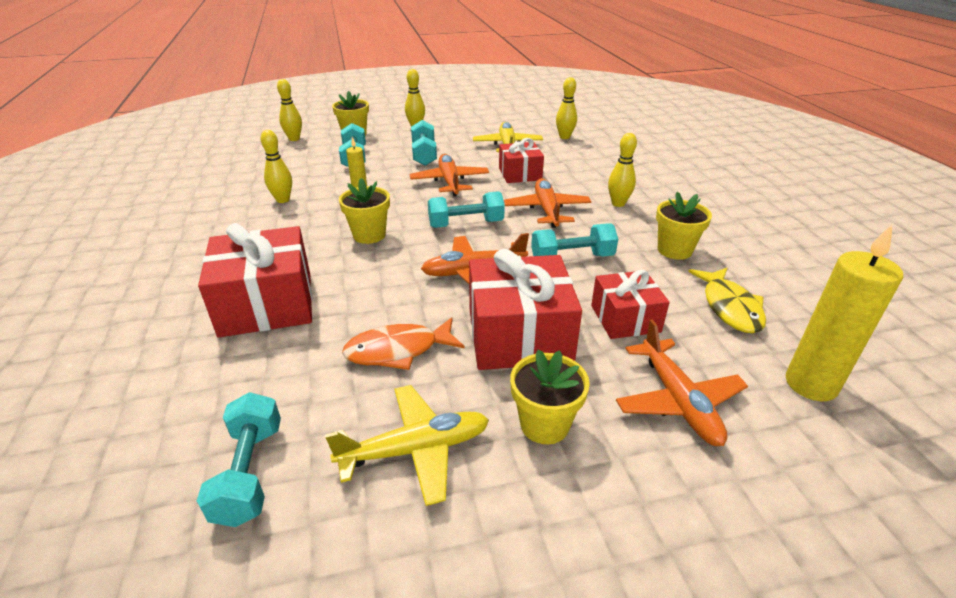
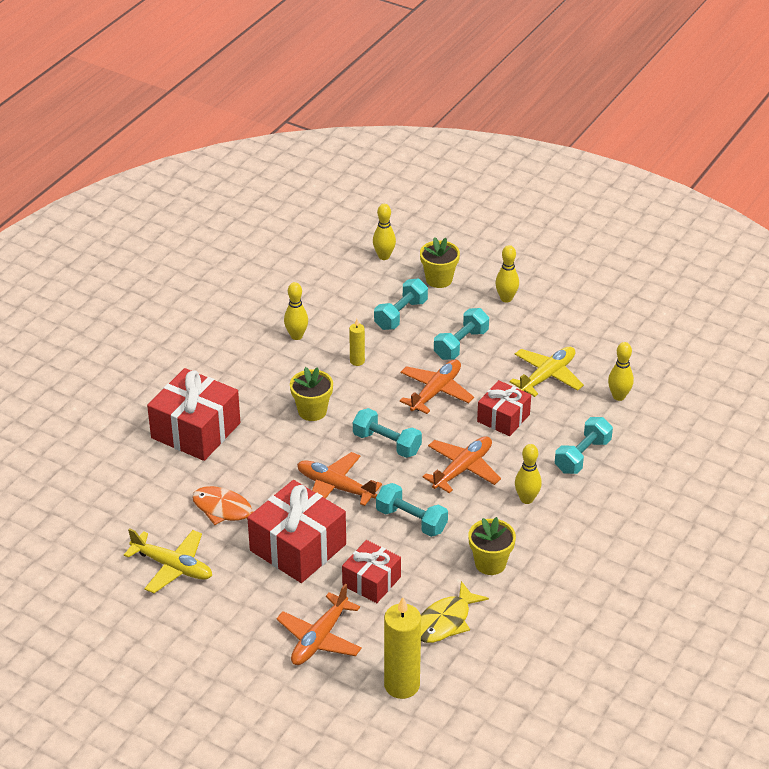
camera: 45 degrees right, 5 degrees up
(249, 473) = (99, 526): turquoise dumbbell -> turquoise dumbbell (582, 456)
(544, 424) = (241, 599): yellow flower pot -> none

